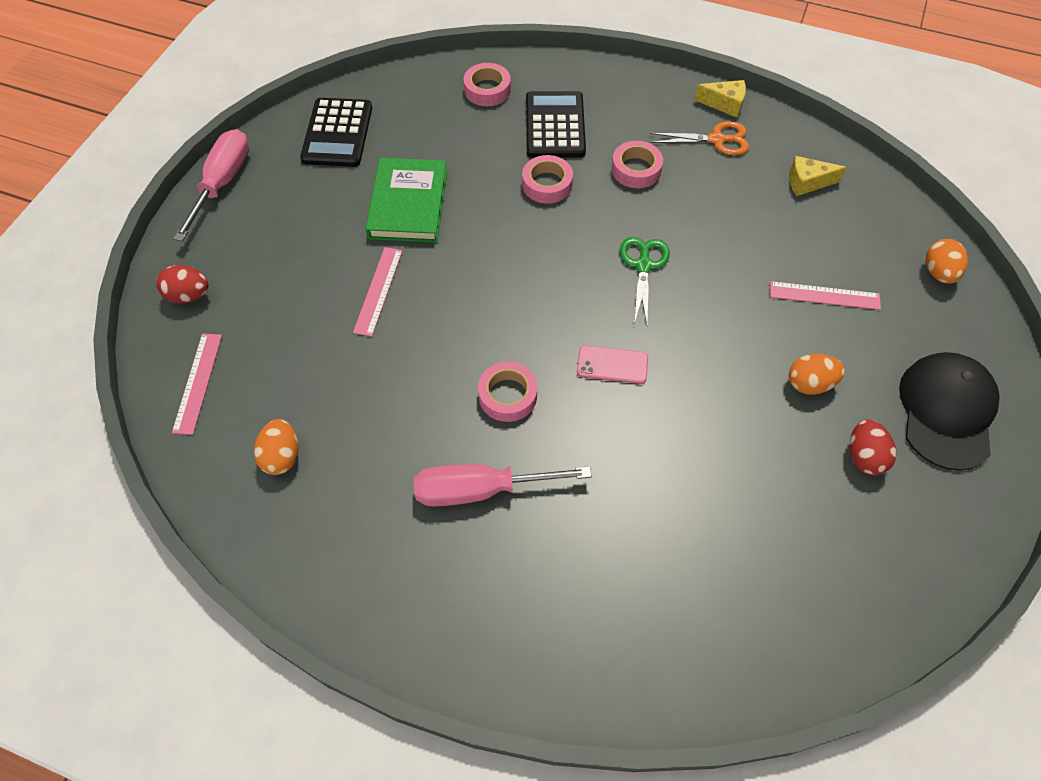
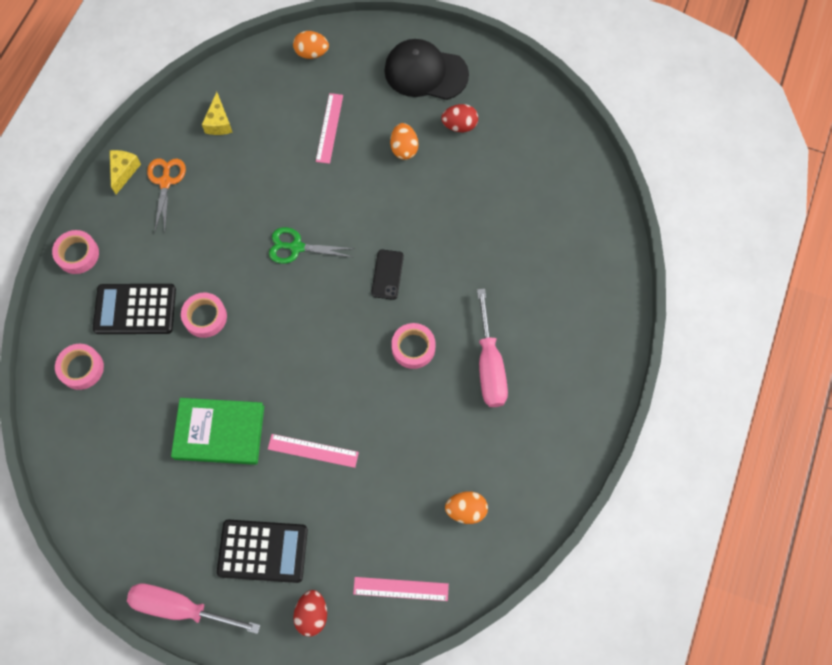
camera: 90 degrees left, 10 degrees up
(337, 133) = (125, 504): black calculator -> black calculator (263, 551)
(612, 365) = (387, 274): pink phone -> black phone
(636, 169) = (194, 246): pink tape -> pink tape (77, 254)

